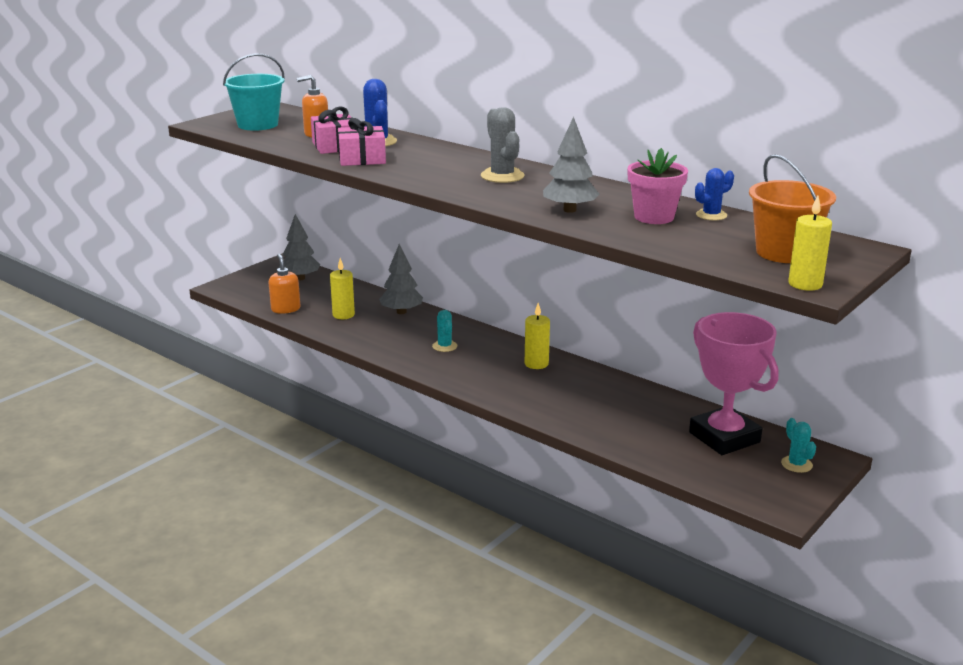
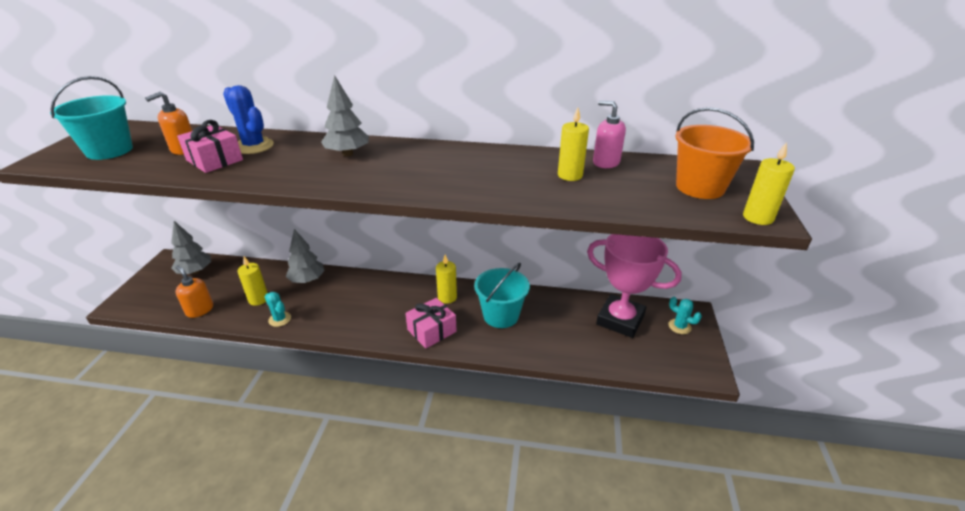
camera: 30 degrees left, 10 degrees up
(362, 159) = (255, 170): pink gift -> pink gift (431, 330)
(444, 346) = (366, 304): turquoise cactus -> turquoise cactus (280, 319)
(502, 176) = (404, 160): grey cactus -> none
(569, 210) = (499, 185): grey tree -> grey tree (347, 154)
(582, 394) = (501, 315): none -> turquoise bucket
(654, 217) = (570, 175): pink flower pot -> yellow candle
(711, 215) = (605, 162): blue cactus -> pink soap dispenser

